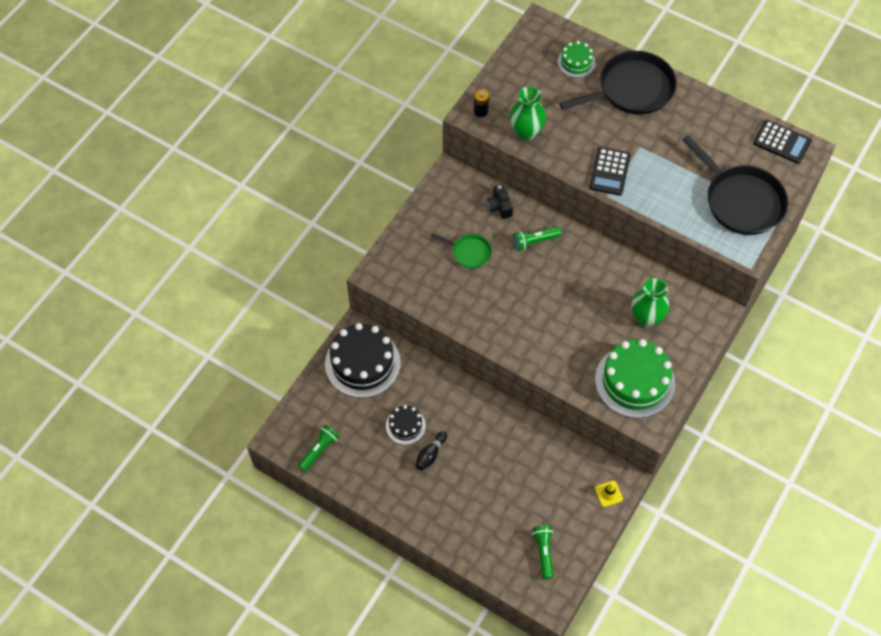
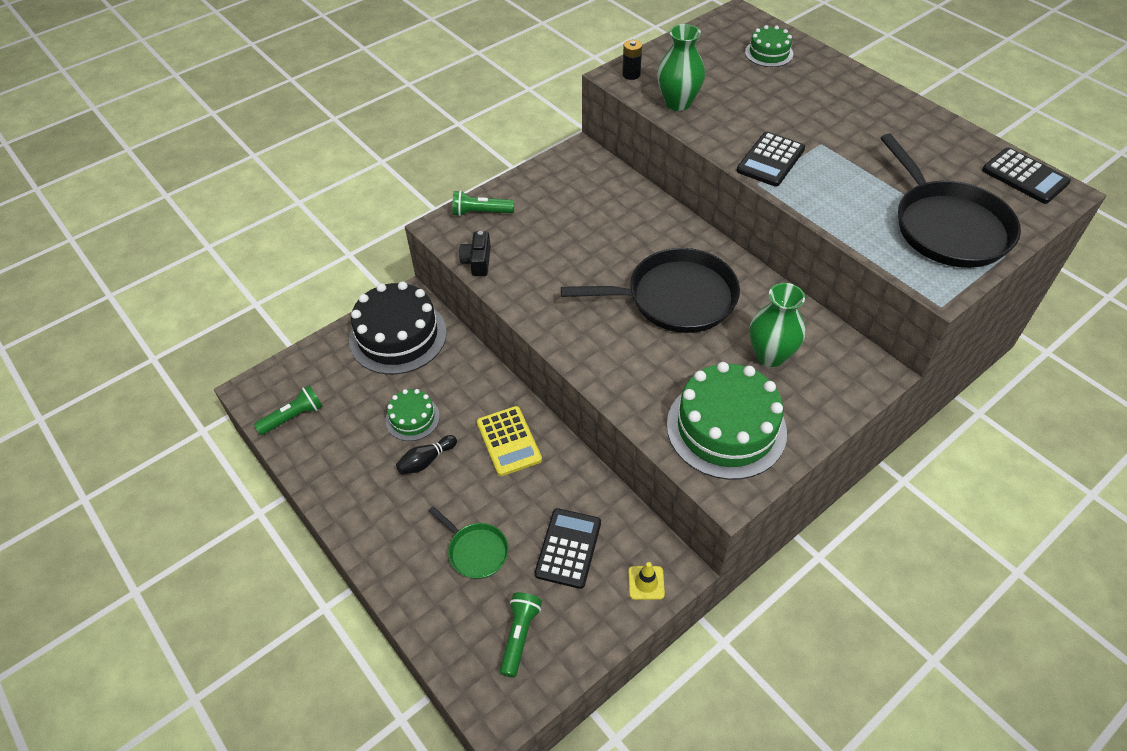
camera: 20 degrees right, 10 degrees down
(405, 426) = (412, 418): black cake -> green cake
(469, 252) = (566, 231): green pan -> green pan (476, 551)
(481, 423) = (509, 441): none -> yellow calculator
(499, 206) = (625, 194): black camera -> black camera (477, 261)
(535, 241) = (653, 238): green flashlight -> green flashlight (481, 212)
(551, 486) = (568, 548): none -> black calculator
(632, 89) = (831, 88): black pan -> black pan (675, 298)

